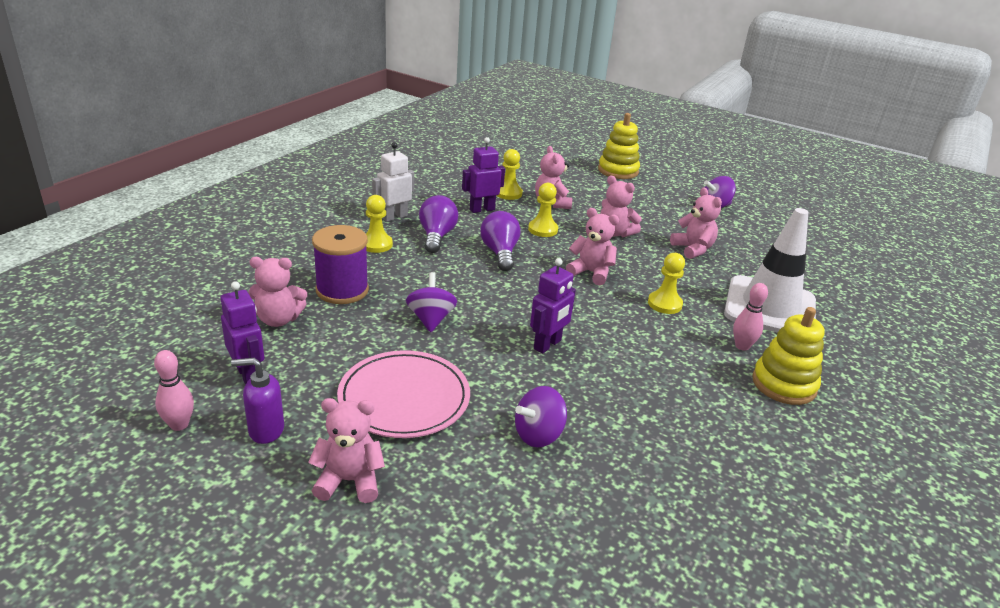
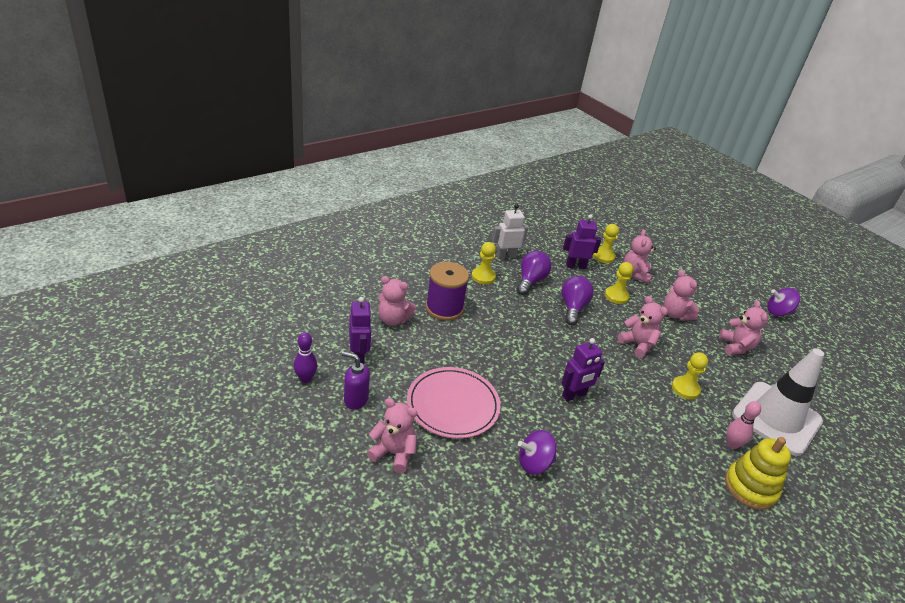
camera: 20 degrees right, 5 degrees up
(179, 425) = (305, 379): pink bowling pin -> purple bowling pin
(431, 319) = (497, 349): purple spinning top -> none
(618, 171) = (707, 256): yellow stacking toy -> none

